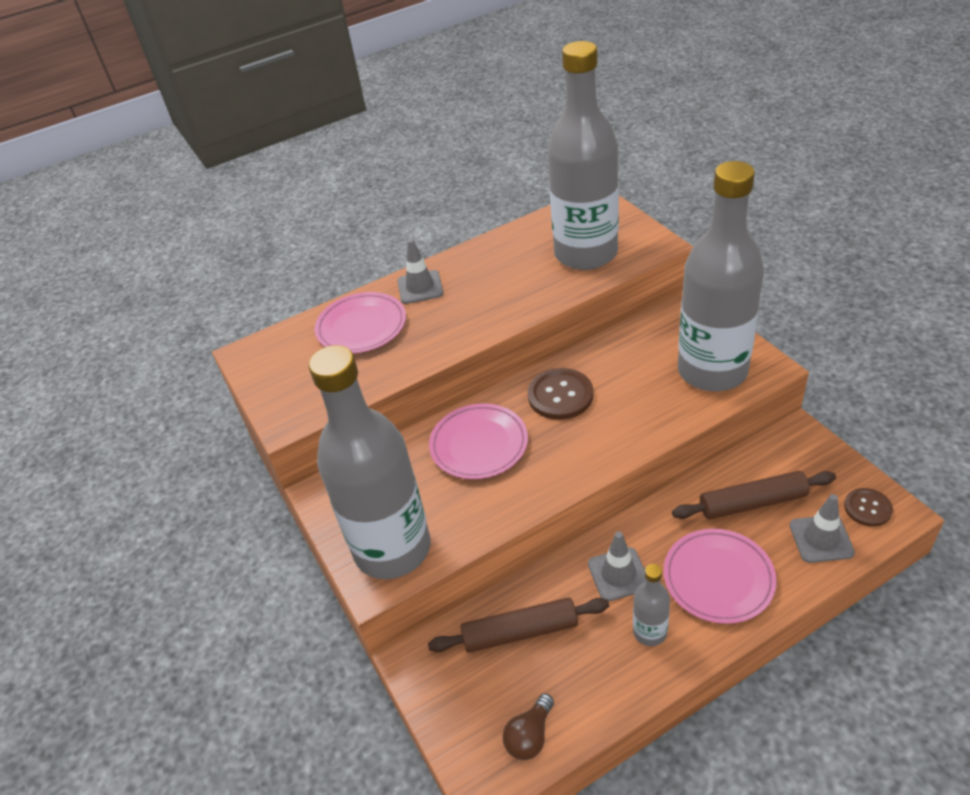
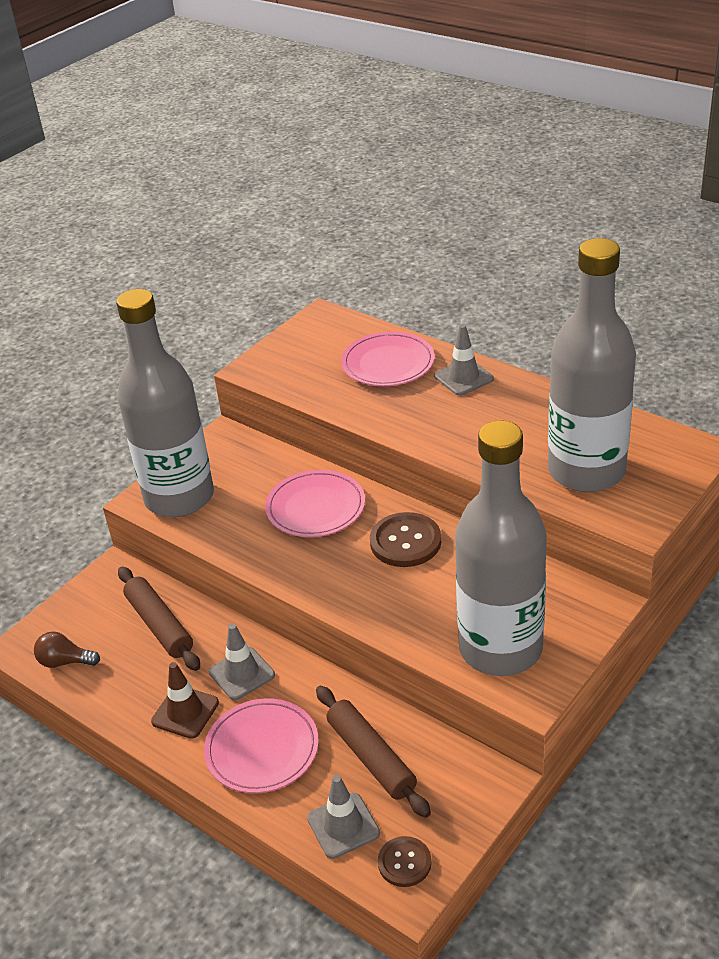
camera: 65 degrees right, 5 degrees down
(650, 632) = (185, 712): grey bottle -> brown traffic cone

